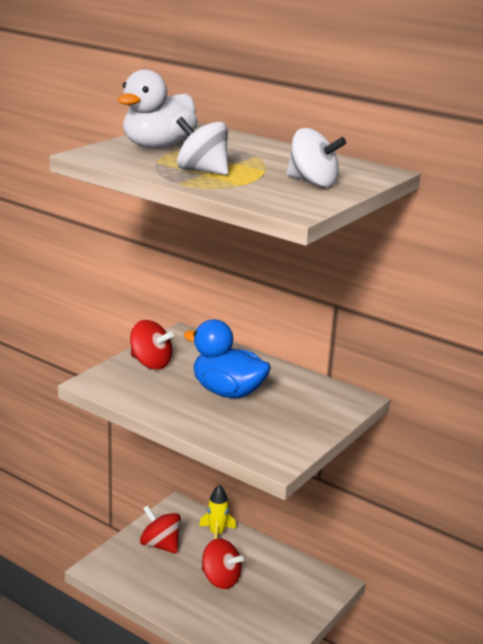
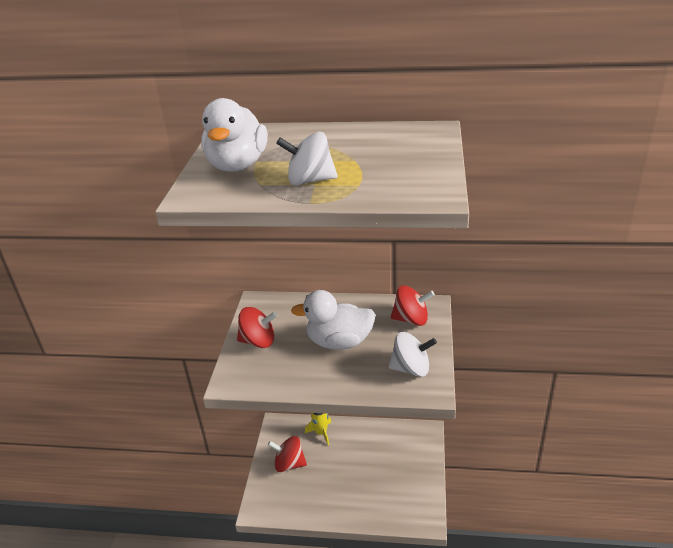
camera: 25 degrees left, 10 degrees up
(220, 579) = (352, 469): red spinning top -> red spinning top (411, 319)
(227, 392) = (339, 342): blue duck -> white duck
(312, 183) = (407, 161): white spinning top -> white spinning top (411, 369)

